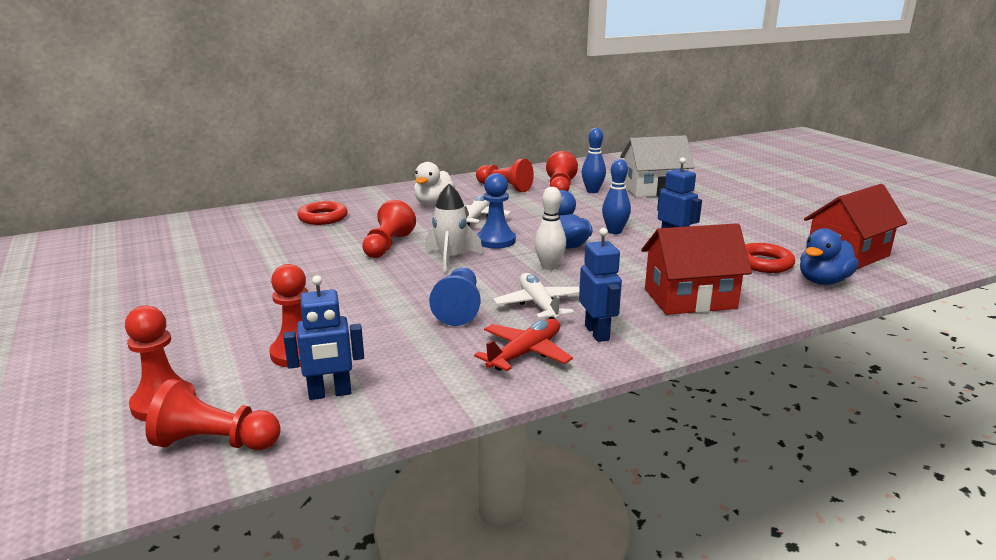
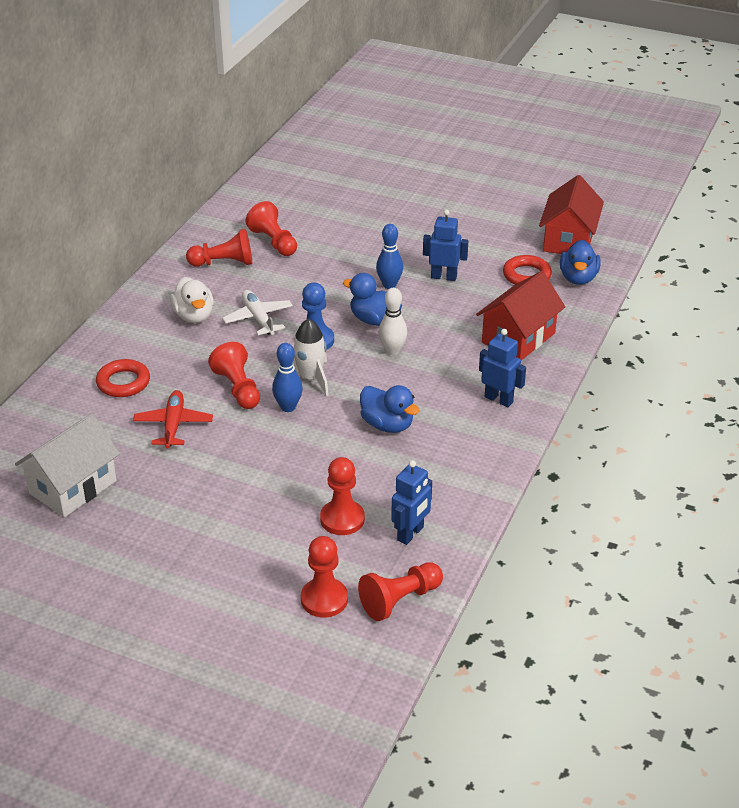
camera: 40 degrees left, 15 degrees up
(459, 308) = (387, 425): blue pawn -> blue duck
(525, 353) = (479, 440): red plane -> red plane (173, 425)
(539, 305) = (434, 394): white plane -> none
(592, 191) = (307, 235): blue bowling pin -> blue bowling pin (288, 407)
(653, 190) = (354, 210): white house -> white house (73, 487)

